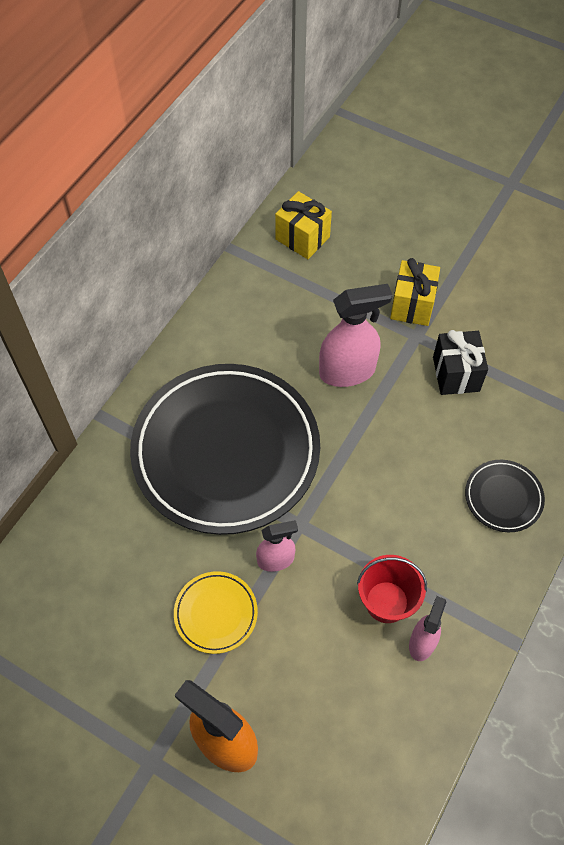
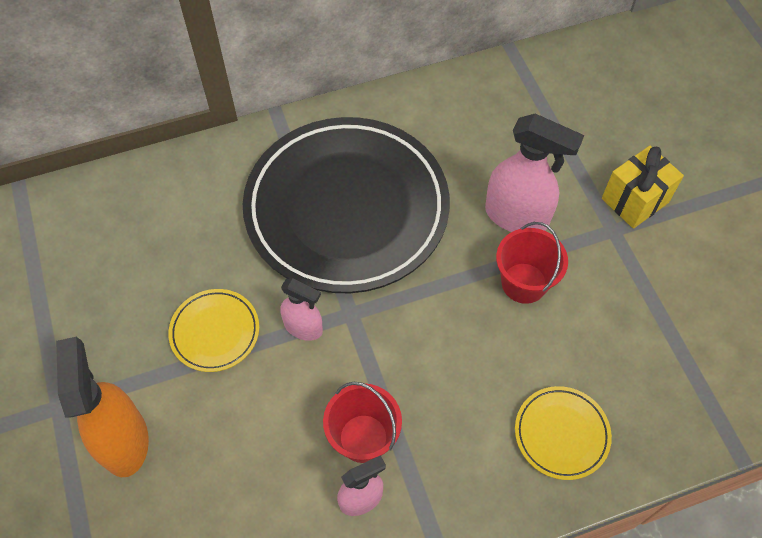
camera: 40 degrees right, 0 degrees up
(302, 238) = (583, 77): yellow gift -> none
(393, 415) = (524, 283): none -> red bucket
(456, 374) = (620, 290): black gift -> none
(503, 497) = (561, 434): black plate -> yellow plate

